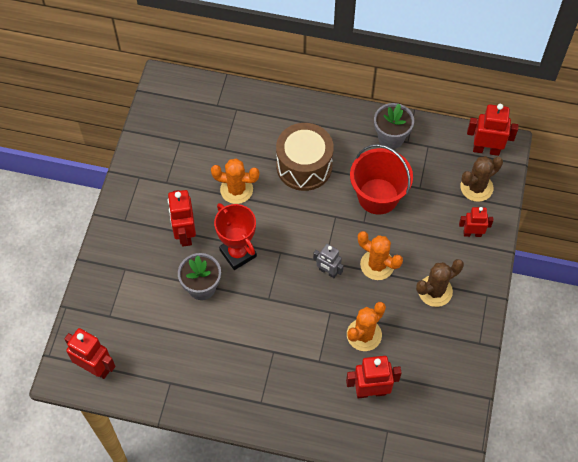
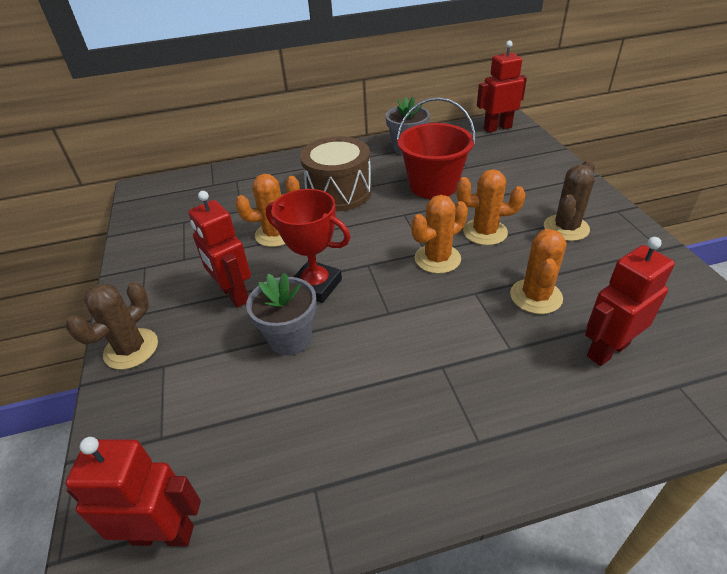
camera: 25 degrees left, 20 degrees down
(327, 272) = (437, 259): grey robot -> orange cactus
(472, 233) = (549, 176): red robot -> none
(476, 187) = (516, 149): brown cactus -> brown cactus (131, 349)

